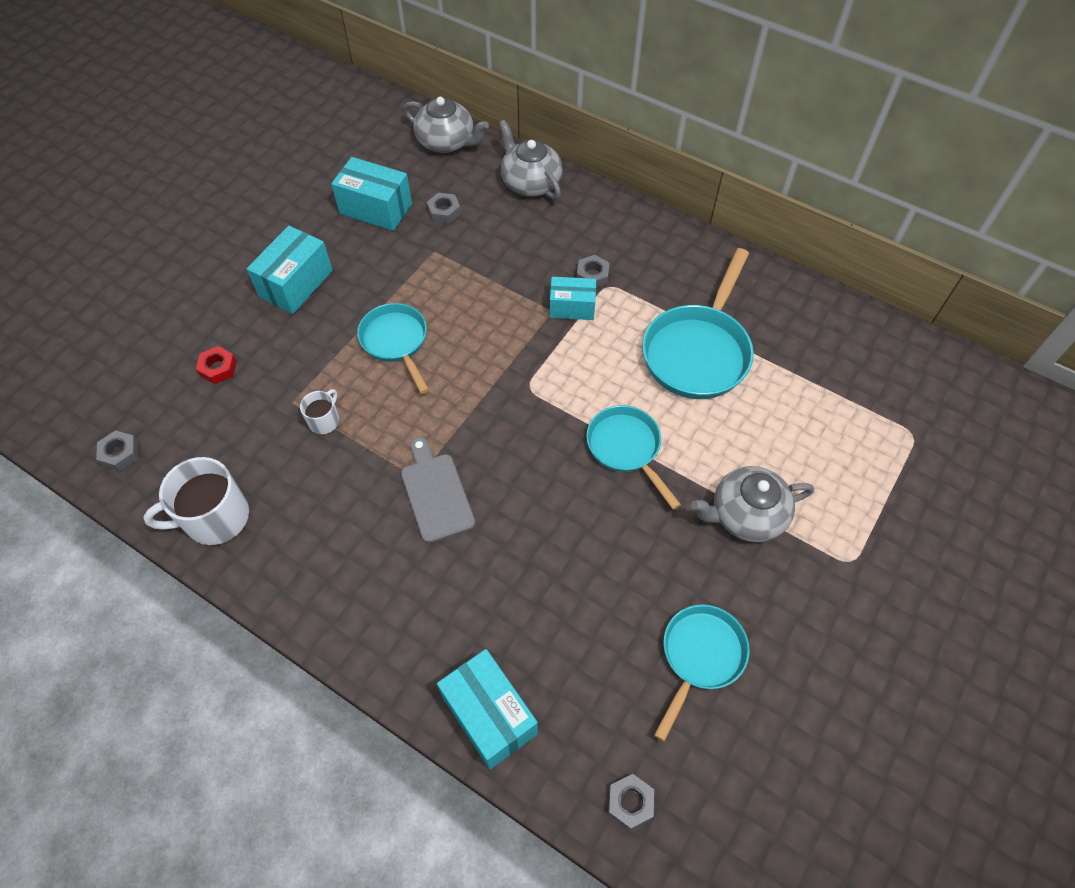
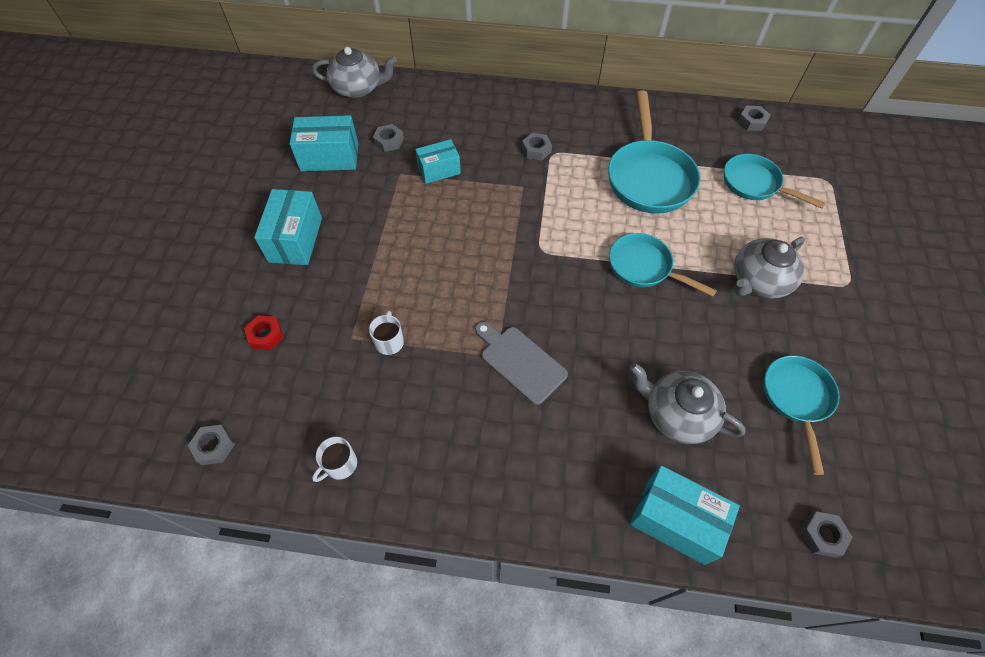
camera: 25 degrees left, 0 degrees up
(215, 518) = (340, 464): white mug -> white mug, size x0.52
(396, 342) = (412, 255): turquoise pan -> turquoise pan (755, 184)
(530, 183) = (445, 98): grey teapot -> grey teapot (677, 414)
(572, 307) = (536, 178): turquoise box -> turquoise box (439, 170)
(867, 330) = (752, 121): none -> grey nut

